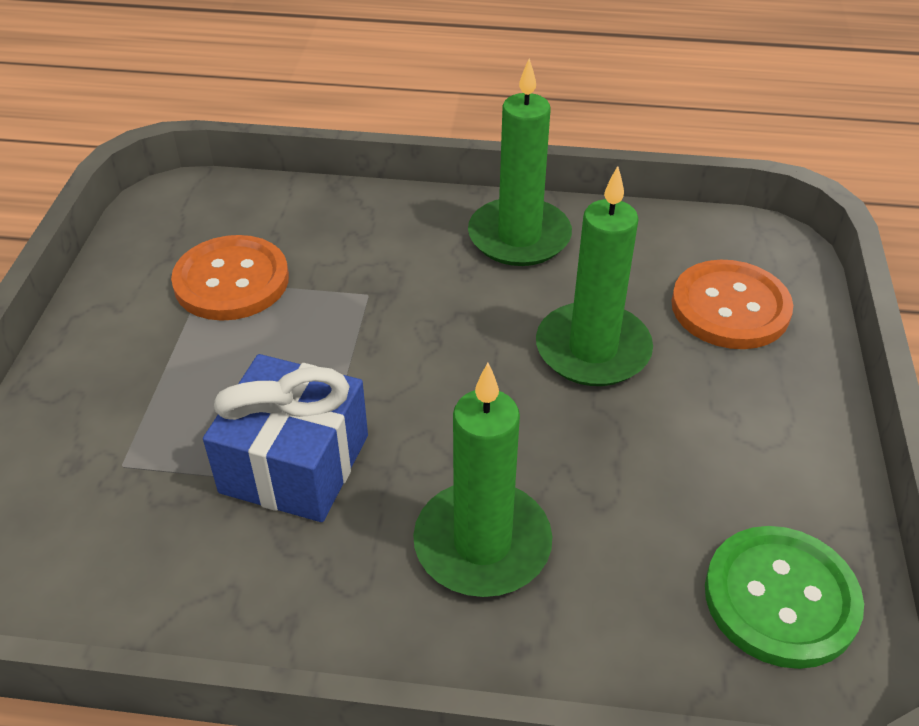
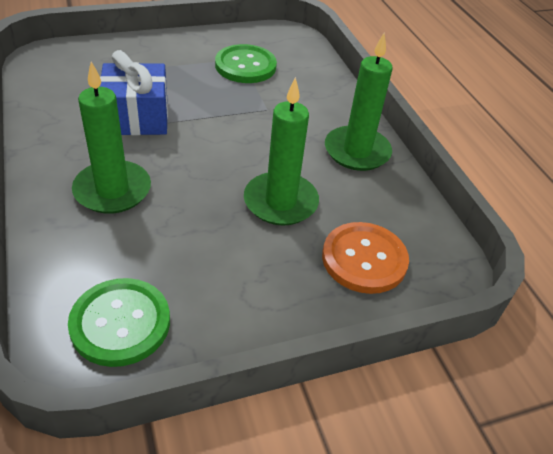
camera: 60 degrees right, 0 degrees up
(231, 281) = (245, 66): orange button -> green button

